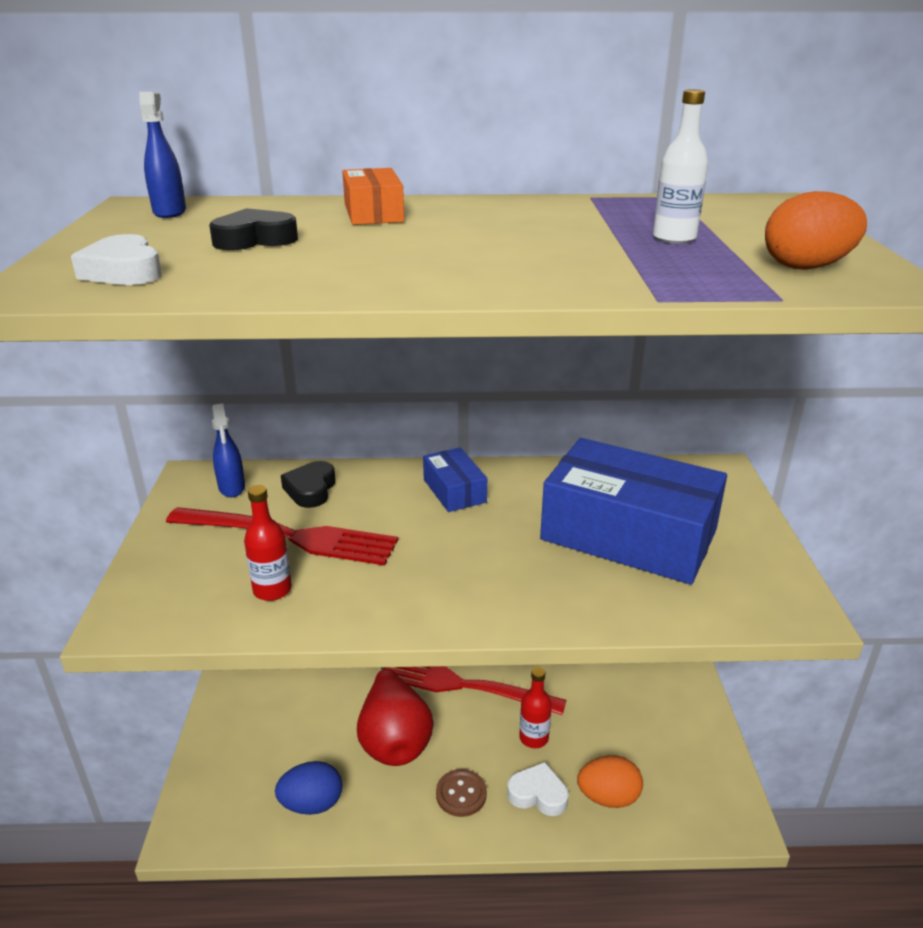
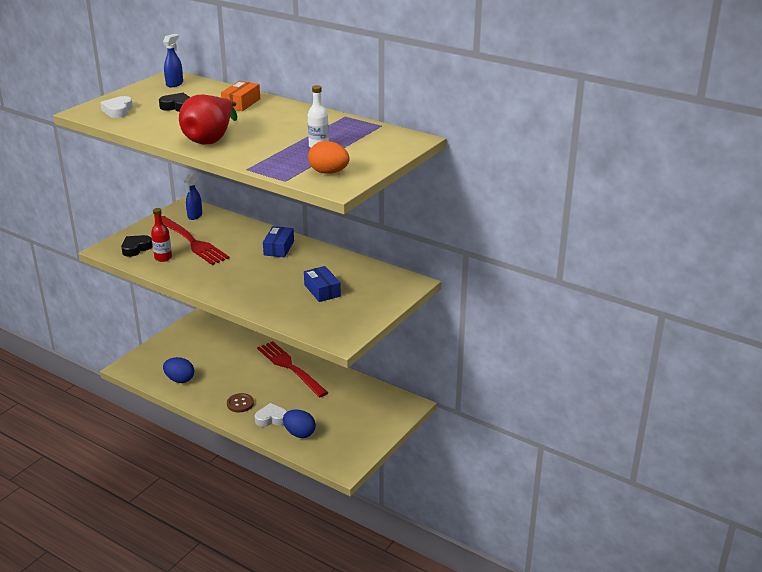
camera: 35 degrees right, 0 degrees up
(311, 490) = (223, 227): black heart -> black heart (136, 248)
(394, 739) = (236, 373): red pear -> red pear (210, 139)
(534, 738) = (295, 400): red bottle -> none
(538, 794) = (271, 418): white heart -> white heart turned 60 degrees counterclockwise
(608, 797) = (299, 433): orange egg -> blue egg
(628, 535) = (322, 290): blue box -> blue box, size x0.46

